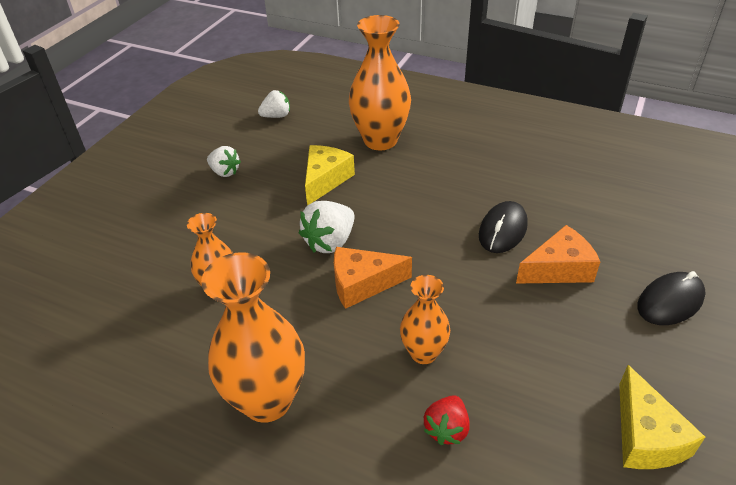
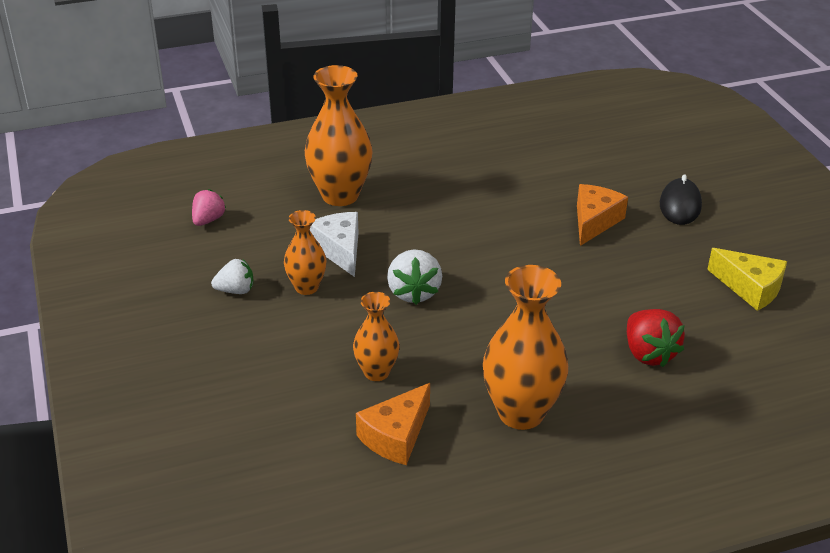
camera: 45 degrees left, 5 degrees down
(276, 116) = (208, 220): white strawberry -> pink strawberry
(325, 180) = (339, 250): yellow cheese -> white cheese
(362, 284) = (480, 306): orange cheese -> orange cheese (396, 436)
(423, 353) = (579, 322): orange vase -> orange vase (306, 287)
(446, 429) = (648, 353): red strawberry -> red strawberry, size x1.51
(502, 230) = (527, 215): black mouse -> none

